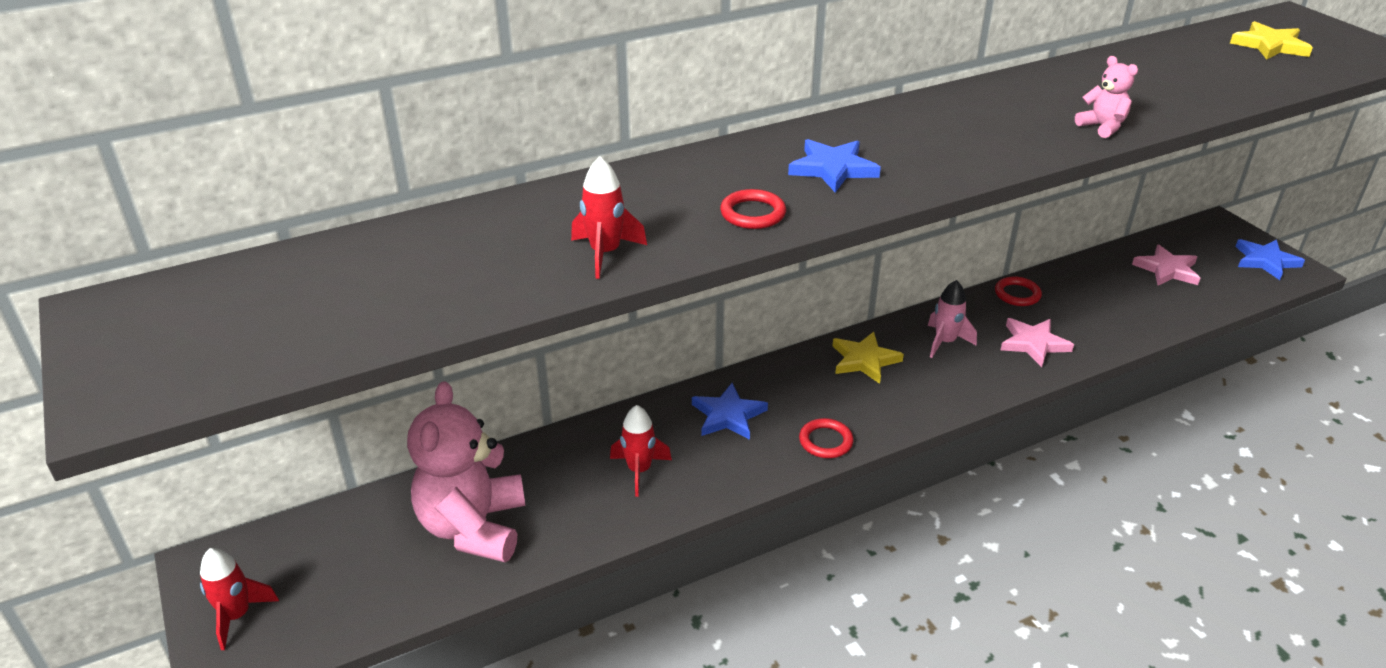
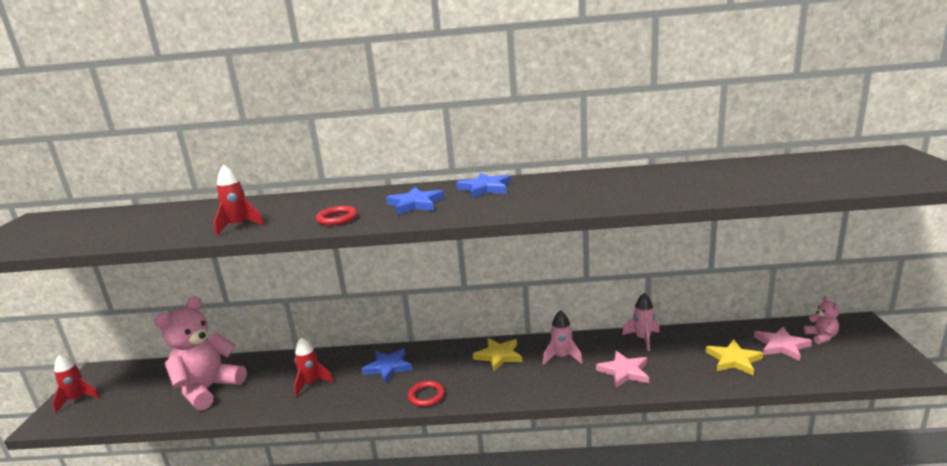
camera: 30 degrees right, 15 degrees down
(1017, 294) = (643, 339): red ring -> pink rocket
(1102, 127) = (623, 200): pink teddy bear -> pink teddy bear (821, 337)
(1265, 261) = (881, 356): blue star -> blue star (485, 188)
(1270, 45) = (841, 167): yellow star -> yellow star (734, 360)

